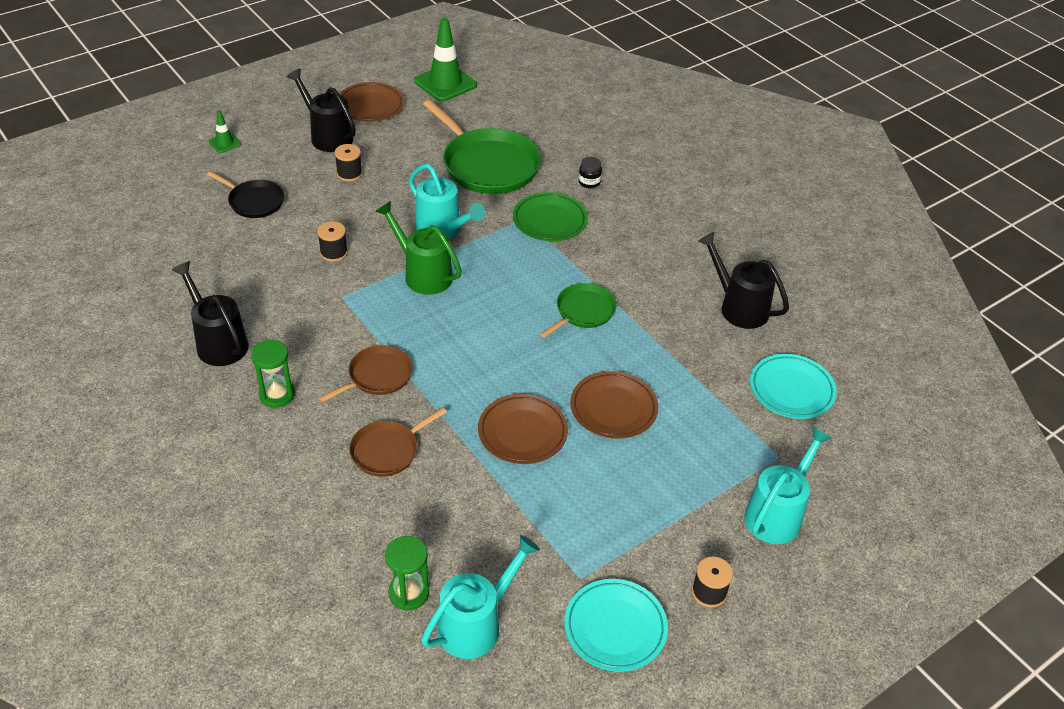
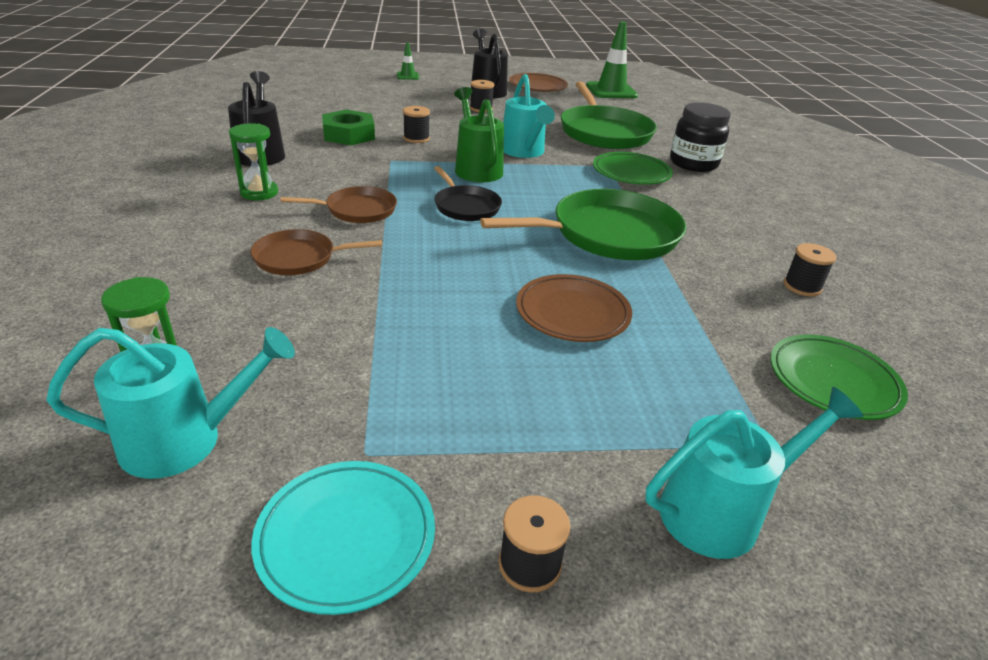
camera: 30 degrees right, 10 degrees down
(254, 201) = (391, 102): black pan -> black pan (465, 206)
(268, 276) = (349, 135): none -> green nut
(522, 432) = (448, 294): brown plate -> none
(583, 312) = (608, 234): green pan -> green pan, size x1.85
(589, 182) = (693, 164): black jar -> black jar, size x2.11
(738, 307) = (802, 286): black watering can -> black spool
(791, 390) = (833, 381): turquoise plate -> green plate

